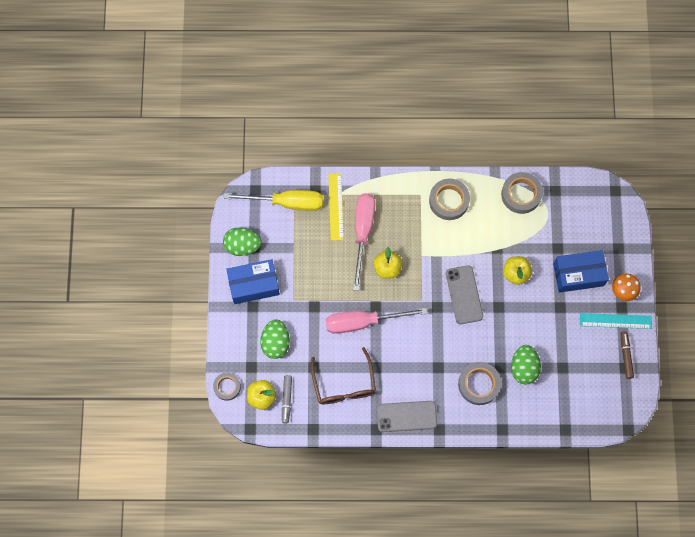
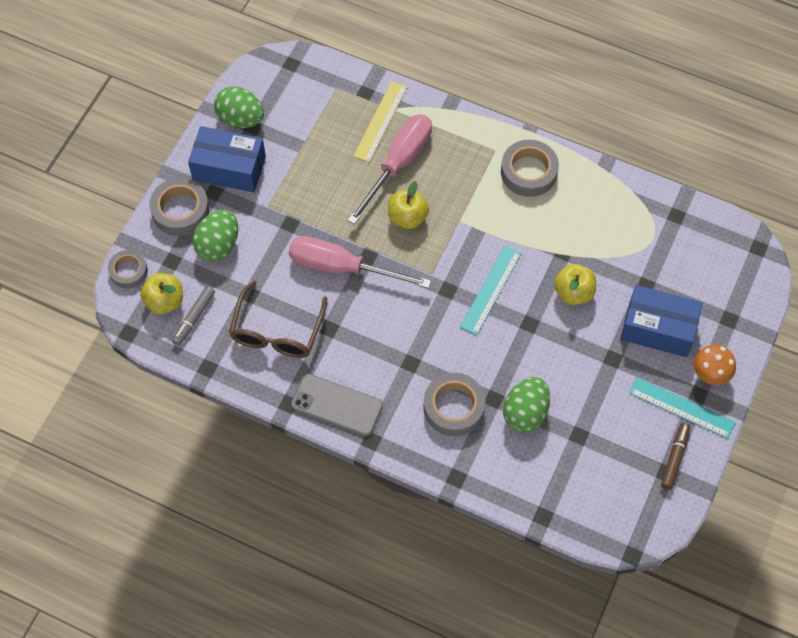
camera: 25 degrees right, 10 degrees down
(286, 202) = (322, 92): yellow screwdriver -> none
(464, 295) = (491, 290): grey phone -> turquoise ruler
(521, 194) = (628, 202): grey tape -> grey tape (180, 210)

